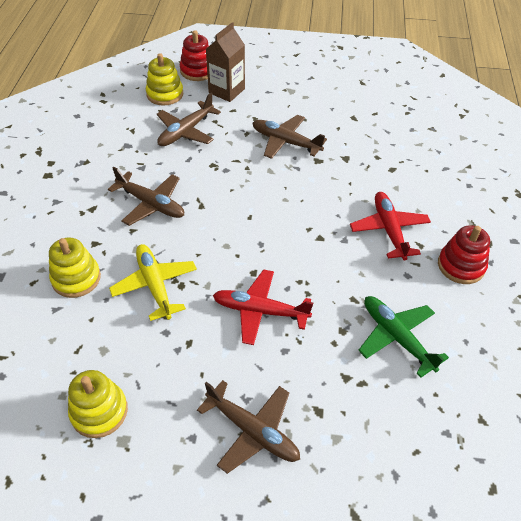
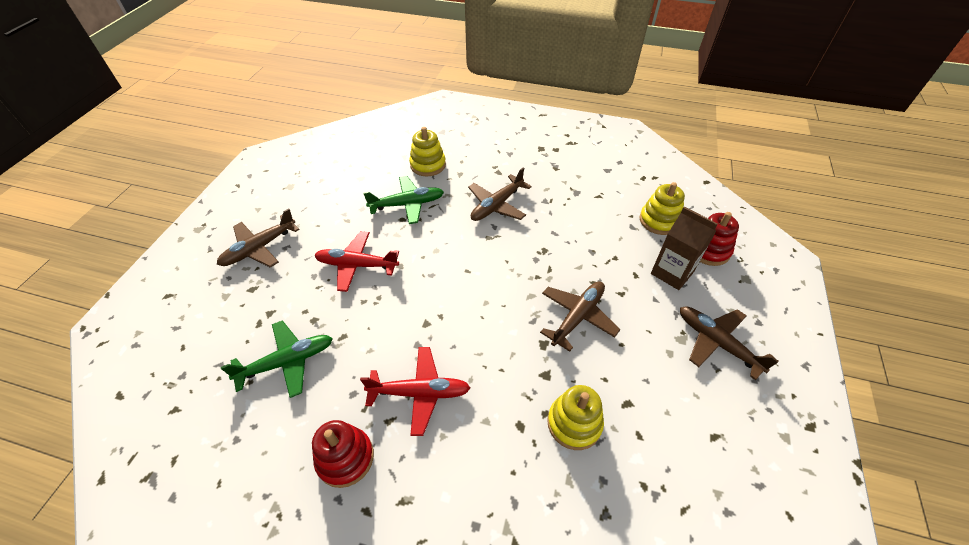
camera: 100 degrees right, 0 degrees up
(99, 411) = (315, 176): yellow stacking toy -> yellow stacking toy (574, 423)
(155, 285) = (407, 204): yellow plane -> green plane
(186, 131) = (597, 233): brown plane -> brown plane (717, 343)
(260, 311) = (357, 265): red plane -> red plane turned 105 degrees counterclockwise

